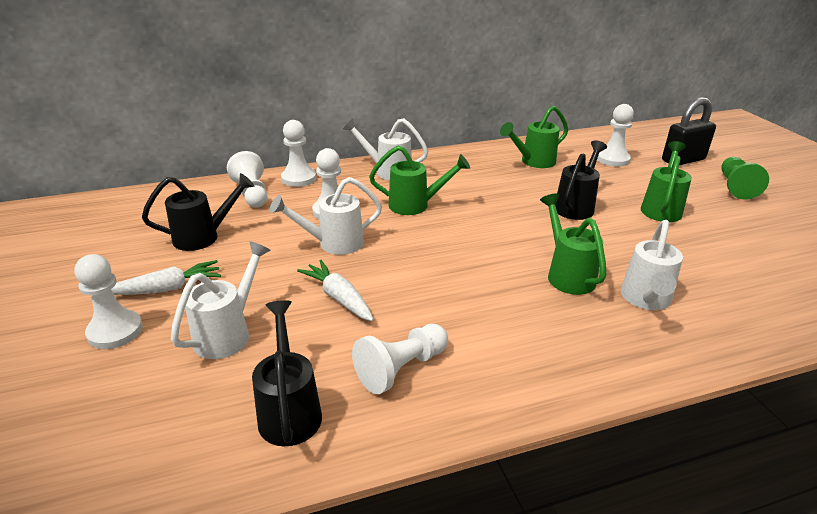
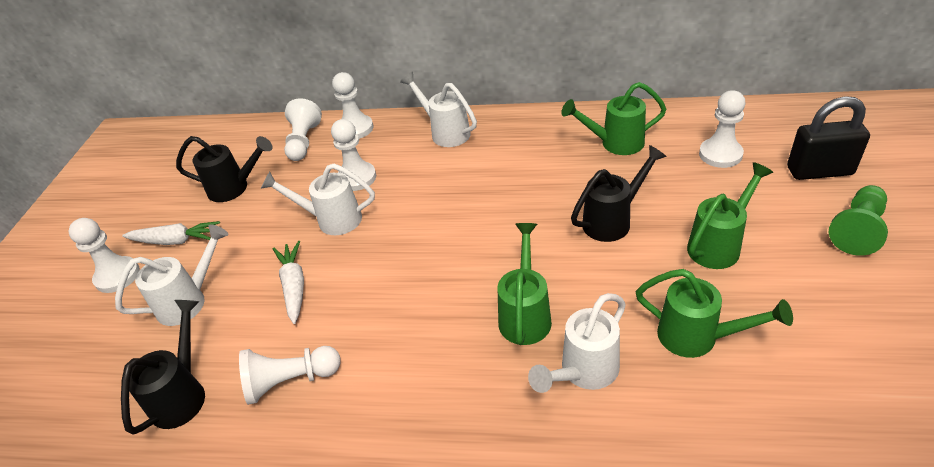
camera: 30 degrees right, 10 degrees up
(416, 205) = (440, 185): green watering can -> green watering can (698, 337)

